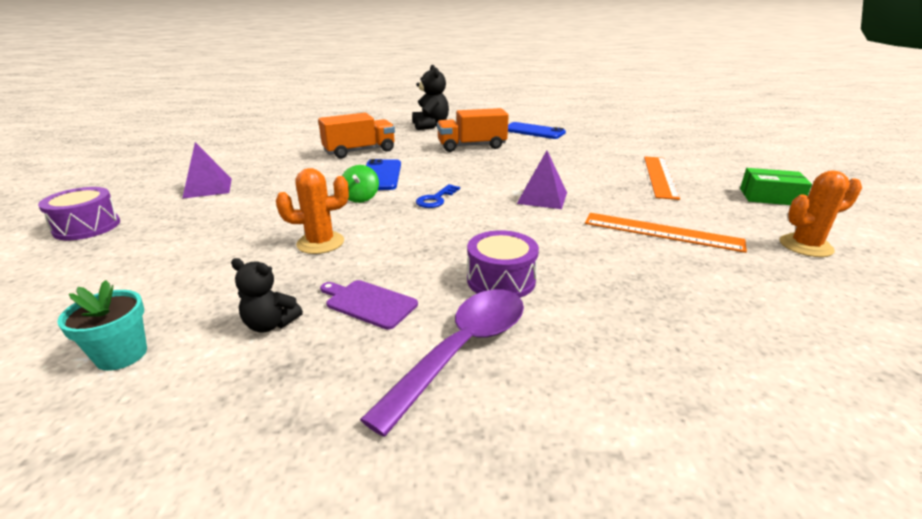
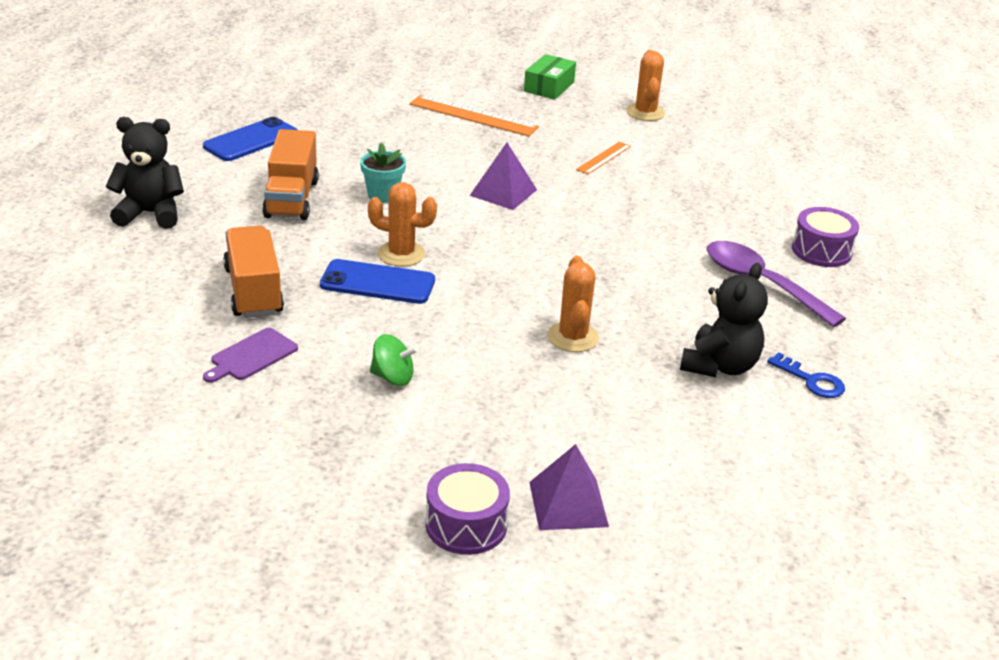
camera: 80 degrees left, 5 degrees up
(121, 355) = (754, 439): turquoise flower pot -> turquoise flower pot (383, 195)
(208, 188) = (354, 431): purple pyramid -> purple pyramid (568, 504)
(270, 324) = (719, 366): black teddy bear -> black teddy bear, size x1.67
(361, 198) = (454, 304): green spinning top -> green spinning top (392, 377)
(368, 303) = (695, 317): purple cutting board -> purple cutting board (251, 356)
(421, 177) = (401, 254): none -> orange cactus
(436, 199) = (480, 254): blue key -> blue key (811, 380)
(501, 280) = (670, 250): purple drum -> purple drum (821, 251)
(662, 232) = (603, 158): orange ruler -> orange ruler, size x0.57

